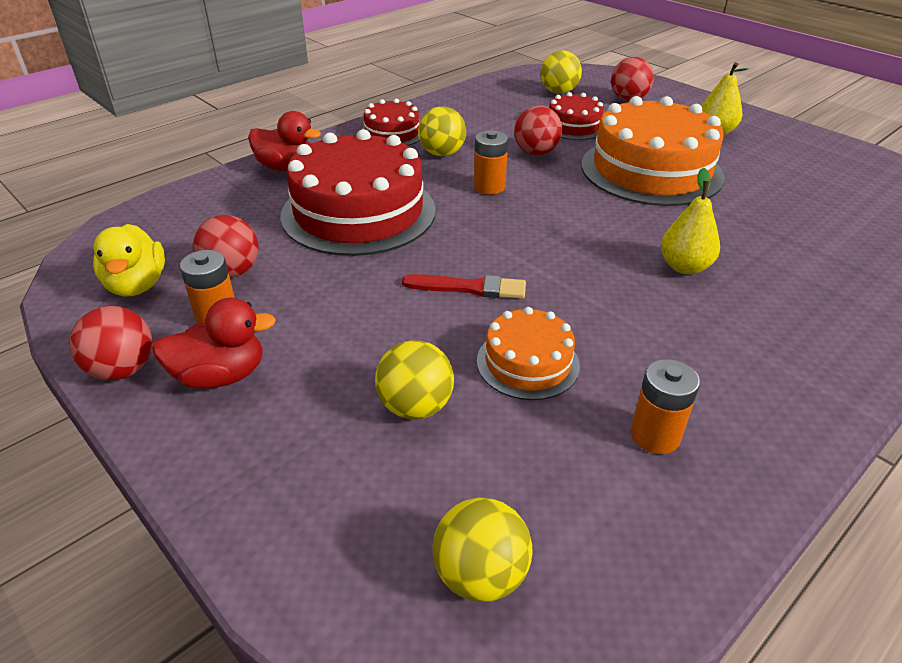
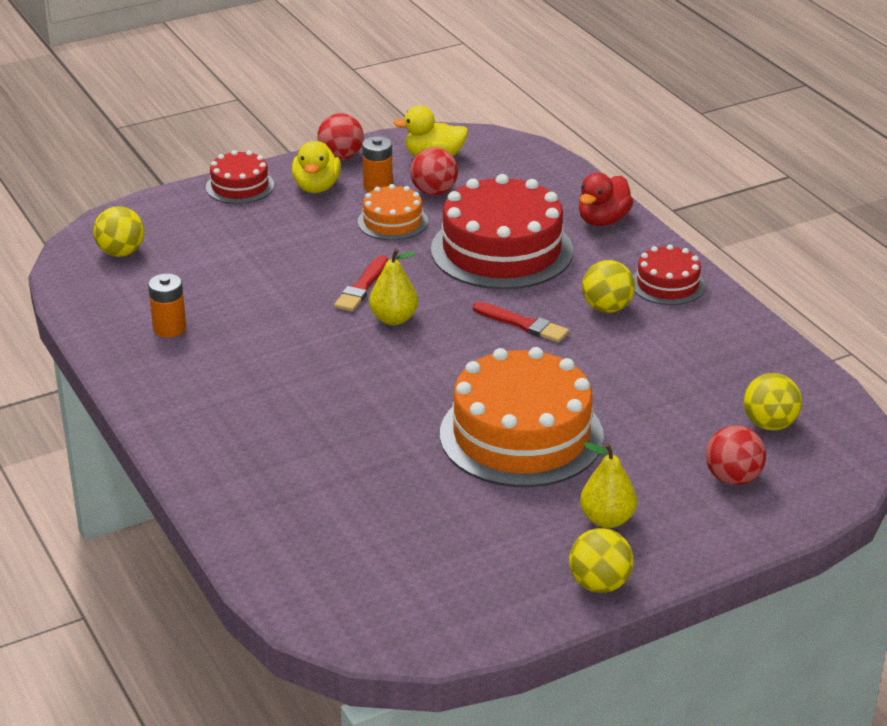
camera: 105 degrees right, 5 degrees down
(220, 376) = (316, 187): red duck -> yellow duck
(415, 406) = (248, 249): yellow ball -> yellow ball (599, 584)
(489, 187) = (522, 324): orange battery -> red brush
(527, 363) = (263, 296): orange cake -> orange cake (392, 221)
(536, 152) = (590, 367): red ball -> none
(573, 126) = (655, 410): red cake -> red cake (240, 186)
(684, 267) = (336, 398): yellow pear -> yellow pear (393, 319)

